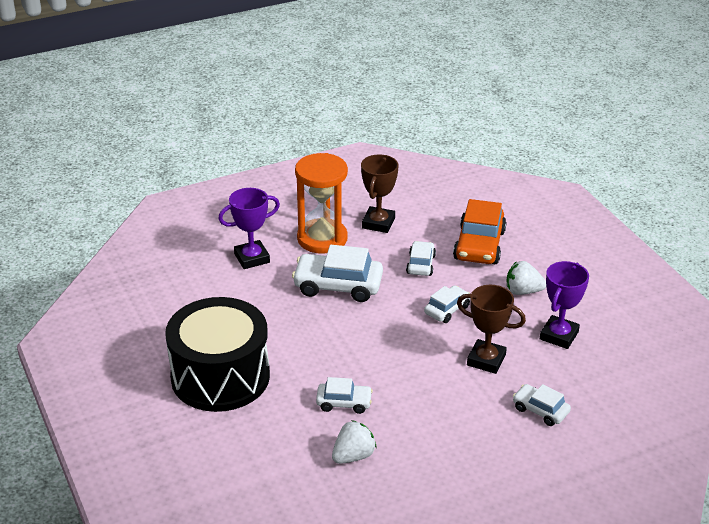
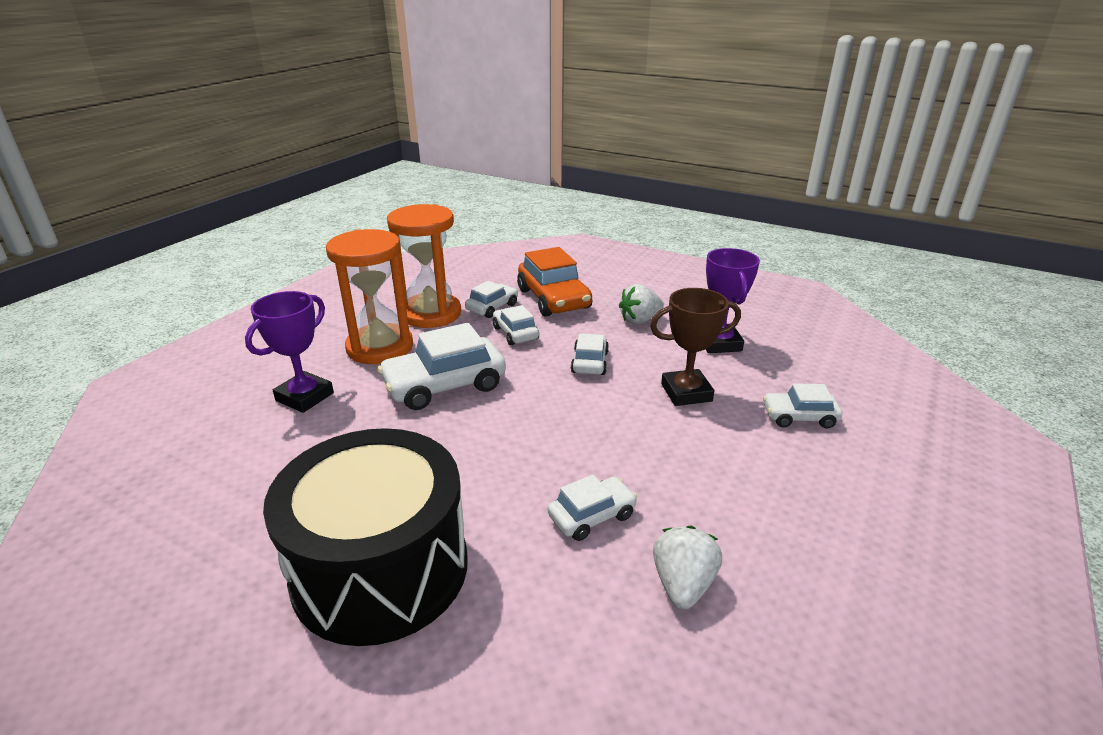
camera: 35 degrees left, 5 degrees down
(378, 223) = (431, 314): brown trophy -> orange hourglass
(426, 235) = (492, 307): none -> white car

